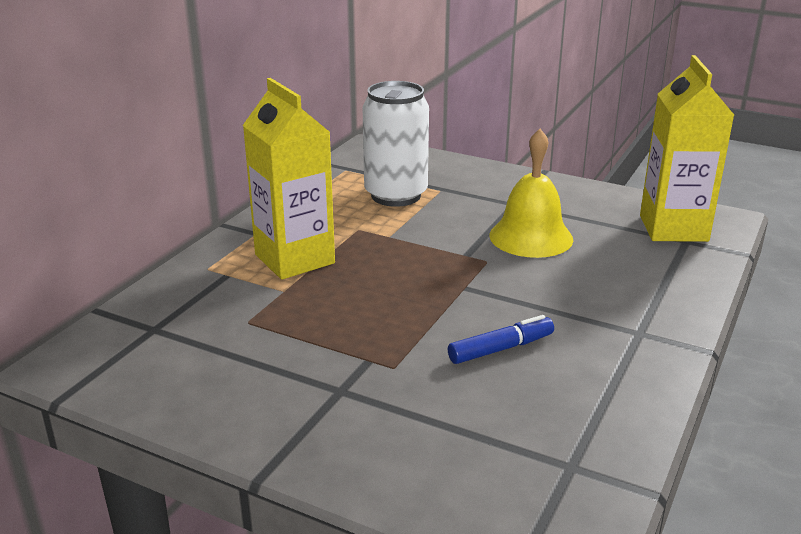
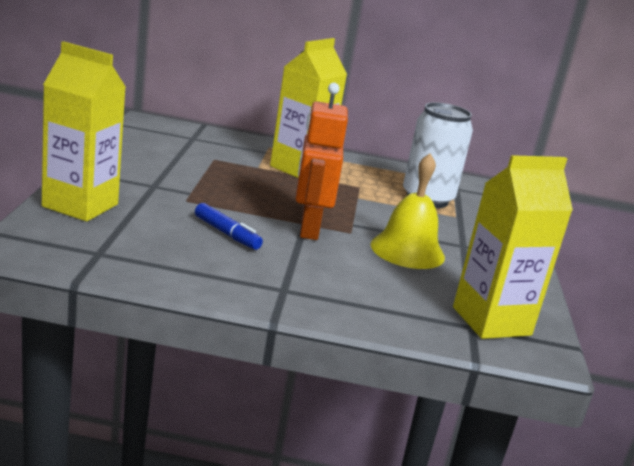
camera: 65 degrees right, 5 degrees down
(413, 470) = (80, 205): none -> yellow carton
(481, 287) = (308, 229): none -> orange robot

